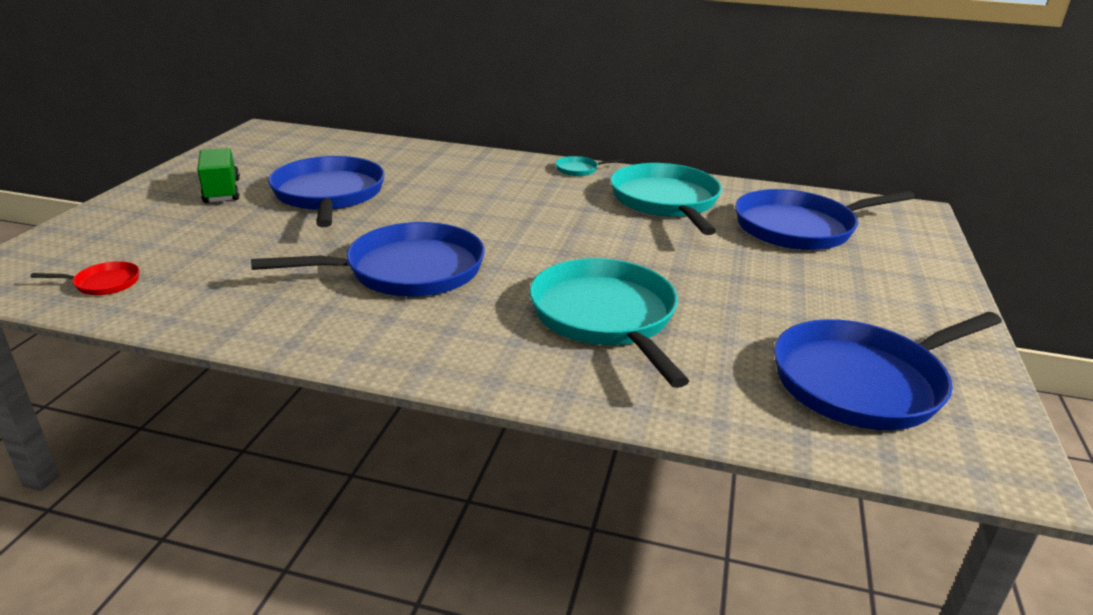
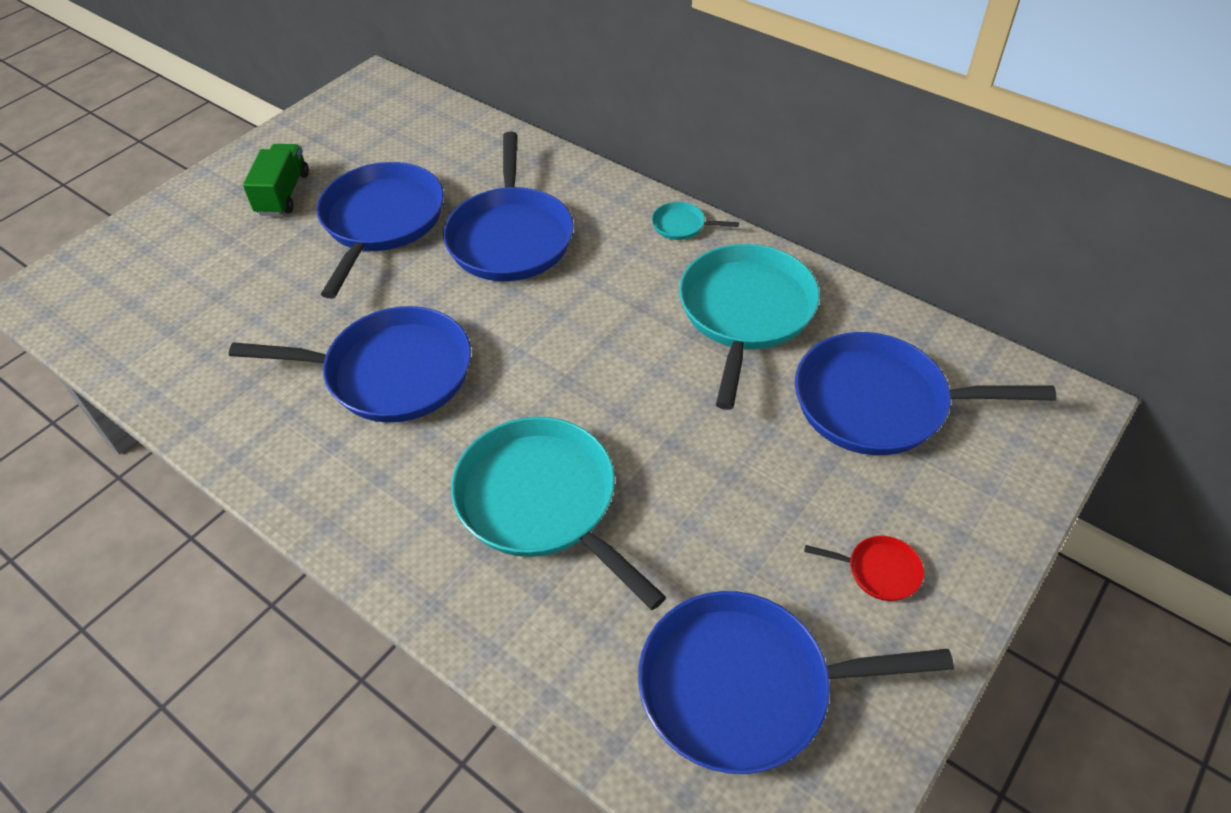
camera: 25 degrees right, 20 degrees up
(104, 283) = (124, 325): red pan -> red pan (879, 571)
(450, 190) = (510, 237): none -> blue pan
(605, 317) = (542, 502): turquoise pan -> turquoise pan turned 45 degrees counterclockwise

